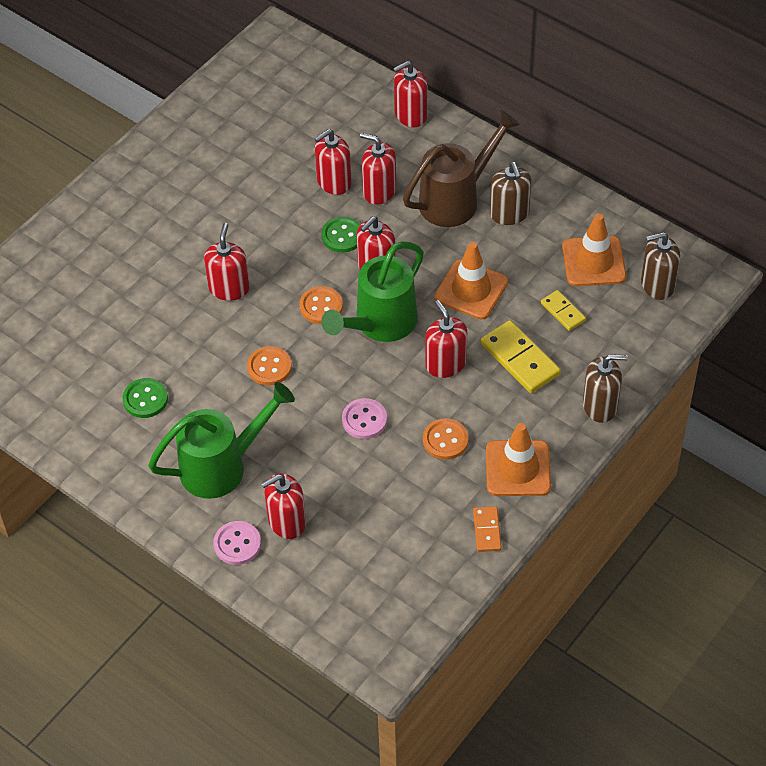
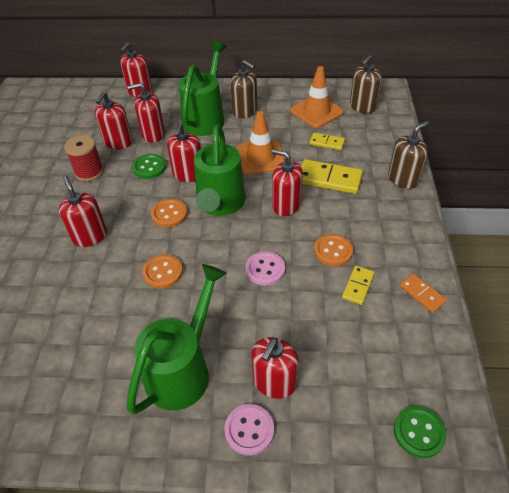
camera: 35 degrees left, 5 degrees down
(145, 399) = (74, 353): green button -> green button (419, 432)
(278, 206) = (89, 172): none -> red spool
(435, 487) = (358, 286): none -> yellow domino
(456, 199) = (206, 118): brown watering can -> green watering can
(518, 468) = (397, 242): orange traffic cone -> none

